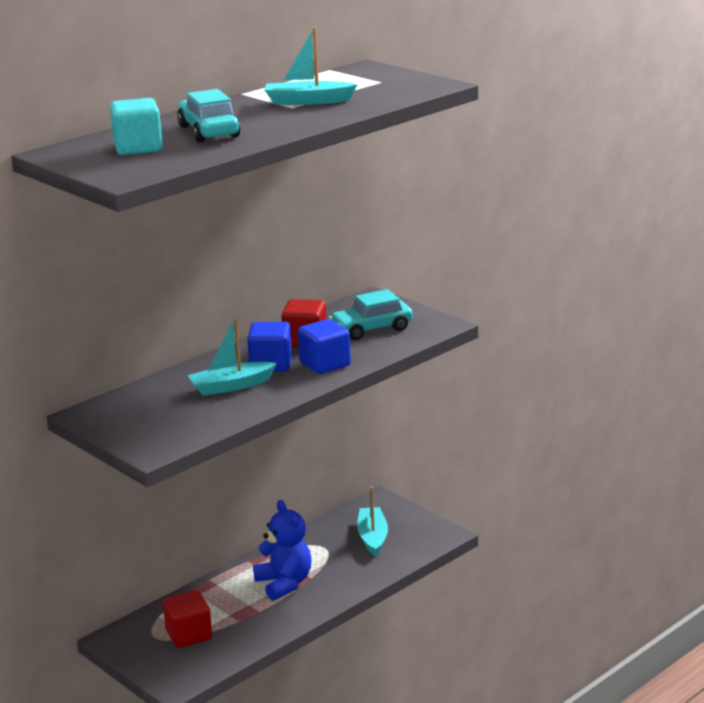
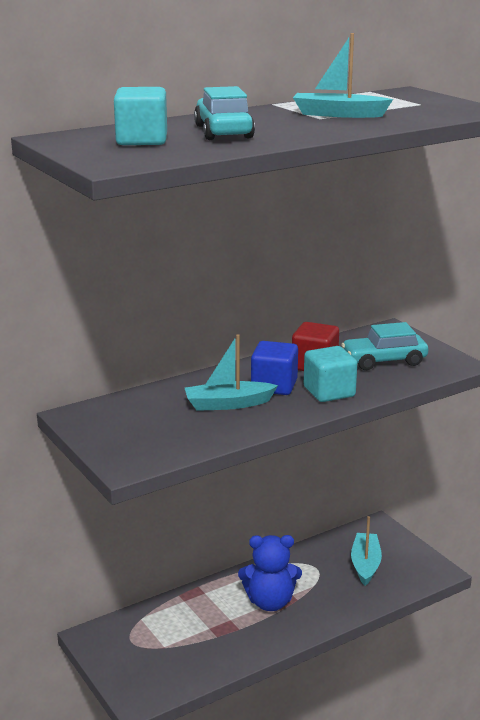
camera: 10 degrees right, 0 degrees up
(189, 635) = (164, 644): red cube -> none
(284, 584) = (270, 602): blue teddy bear -> blue teddy bear turned 105 degrees clockwise
(325, 364) = (329, 392): blue cube -> turquoise cube

